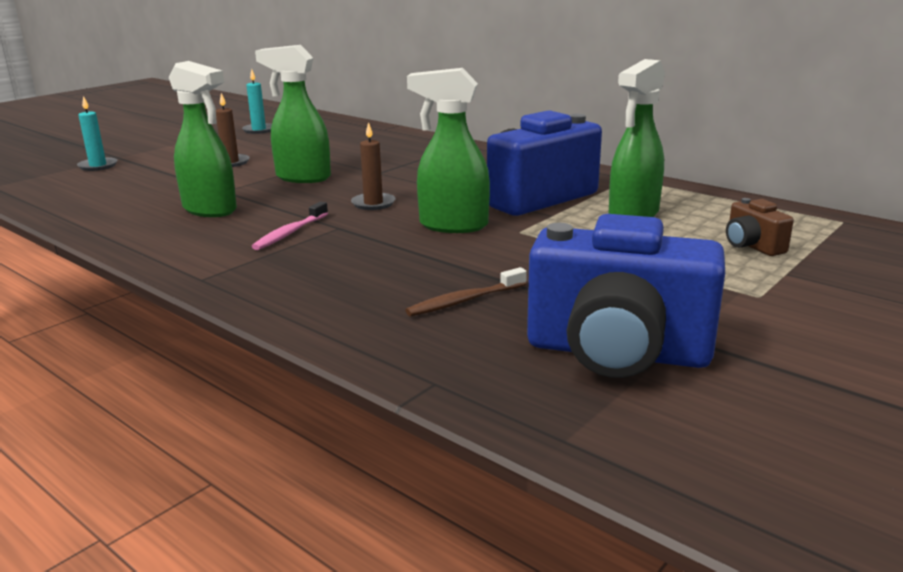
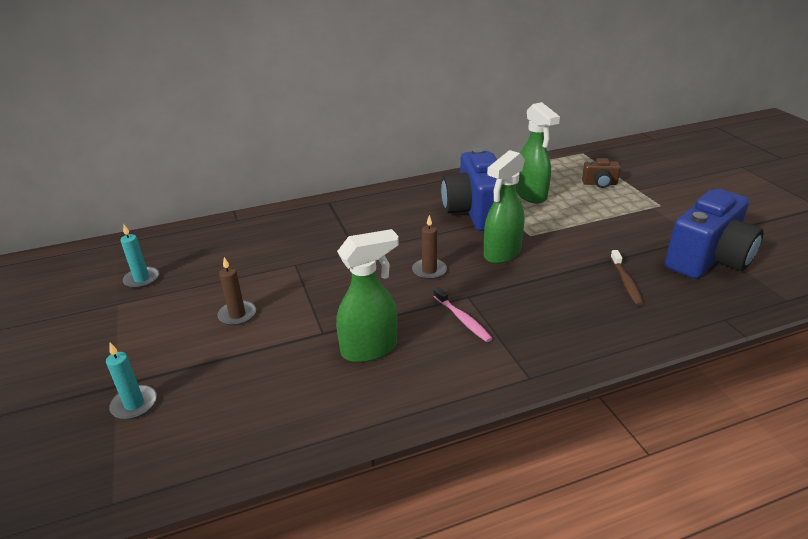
camera: 60 degrees left, 10 degrees up
(302, 177) = (330, 287): green spray bottle -> none

